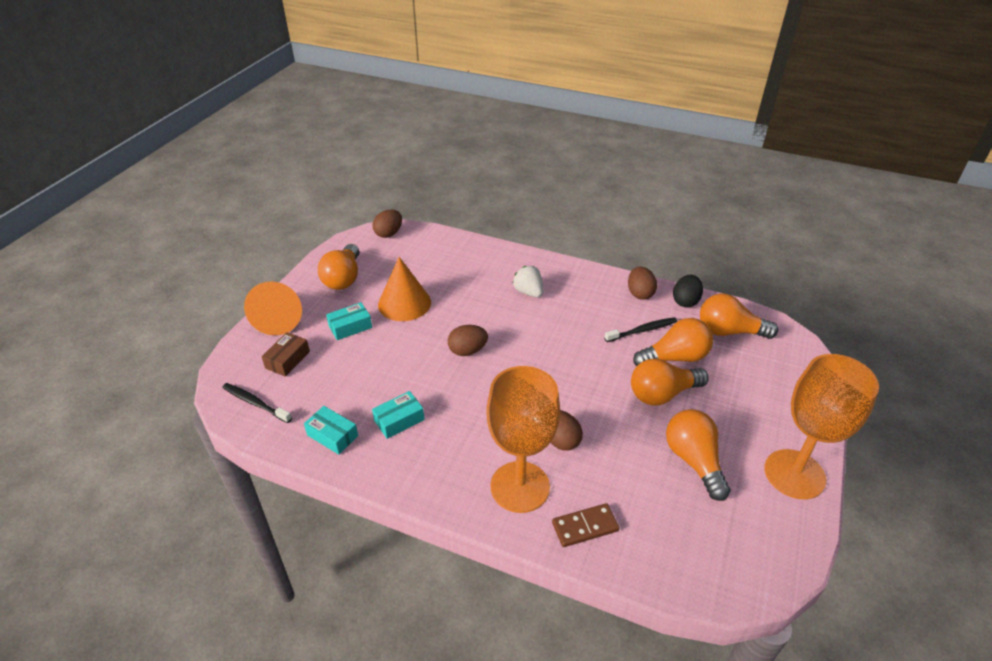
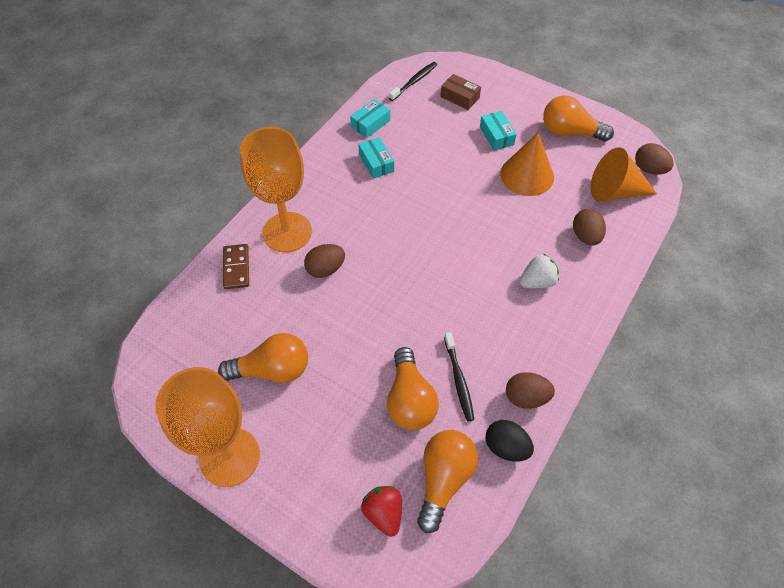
camera: 100 degrees right, 15 degrees up
(280, 318) = (513, 91): orange cone -> orange cone (615, 191)
(467, 351) = (451, 217): brown egg -> brown egg (585, 236)
(662, 394) = (360, 369): orange light bulb -> none
(775, 361) = (384, 513): none -> red strawberry

